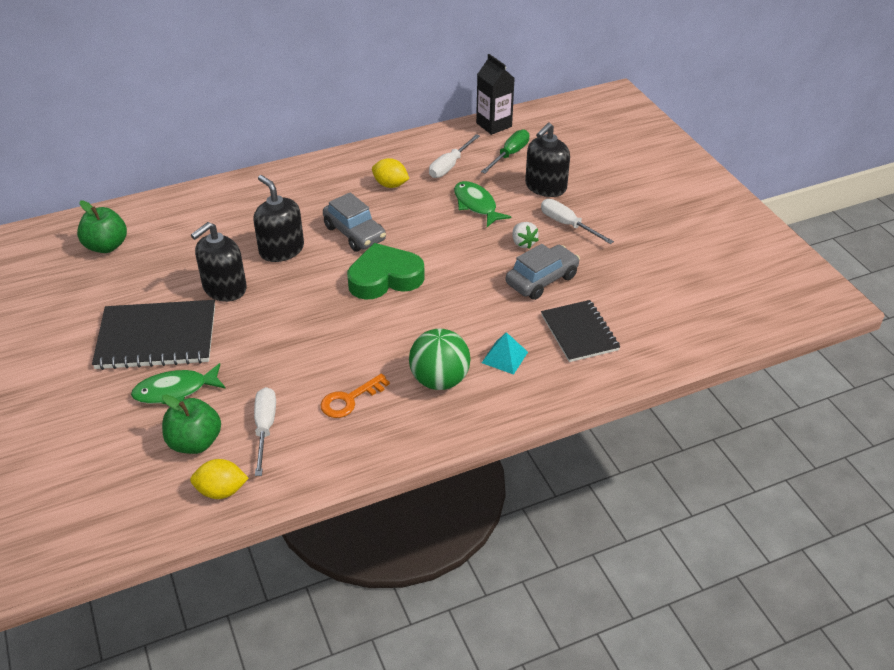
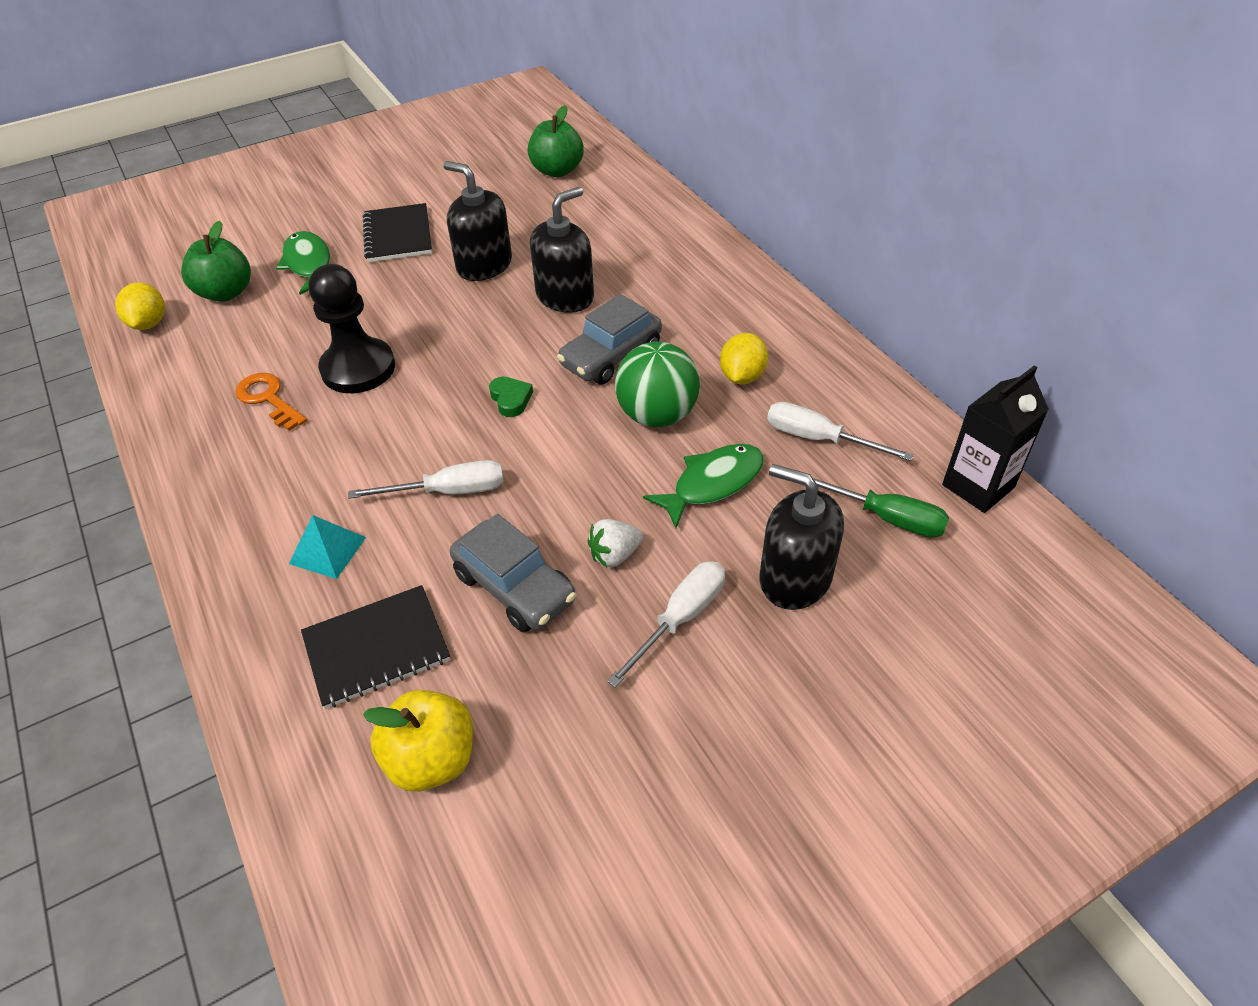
camera: 85 degrees right, 5 degrees up
(157, 337) = (398, 235): black notebook -> black notebook, size x0.65
(265, 428) = (235, 338): white screwdriver -> white screwdriver (449, 491)
(329, 352) = (358, 368): none -> black pawn
(384, 278) = (511, 399): green heart -> green heart, size x0.43
(439, 380) = (289, 481): green ball -> green ball (657, 415)
(647, 310) = (431, 759): none -> yellow apple

